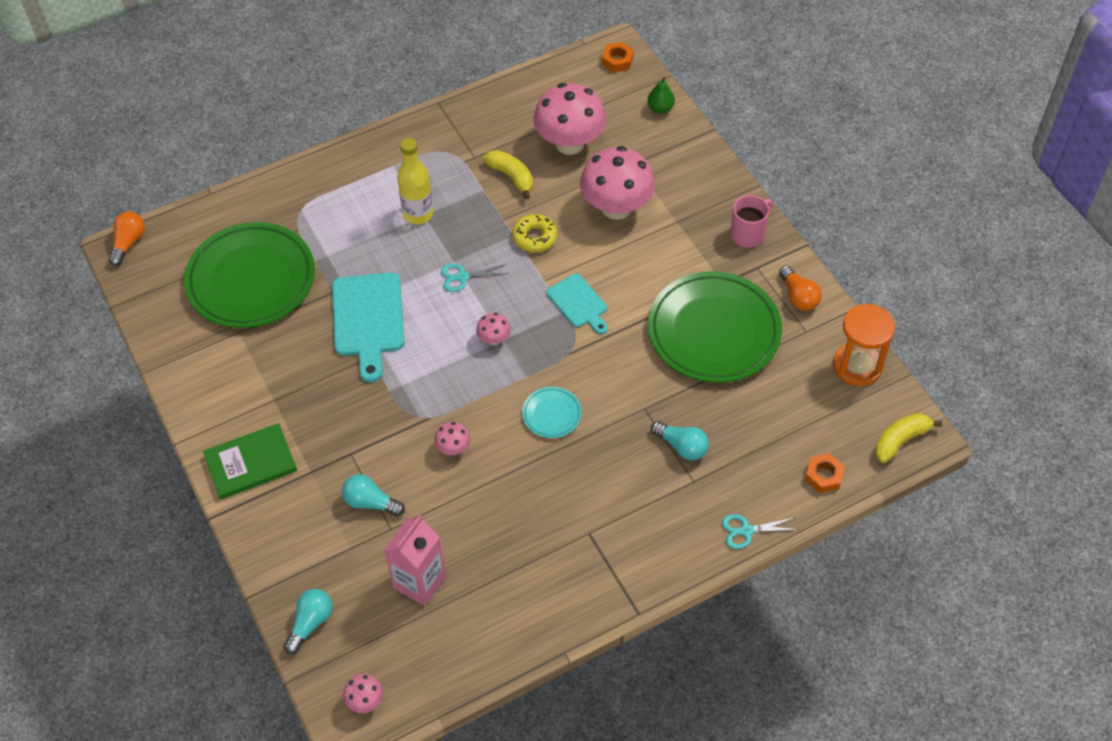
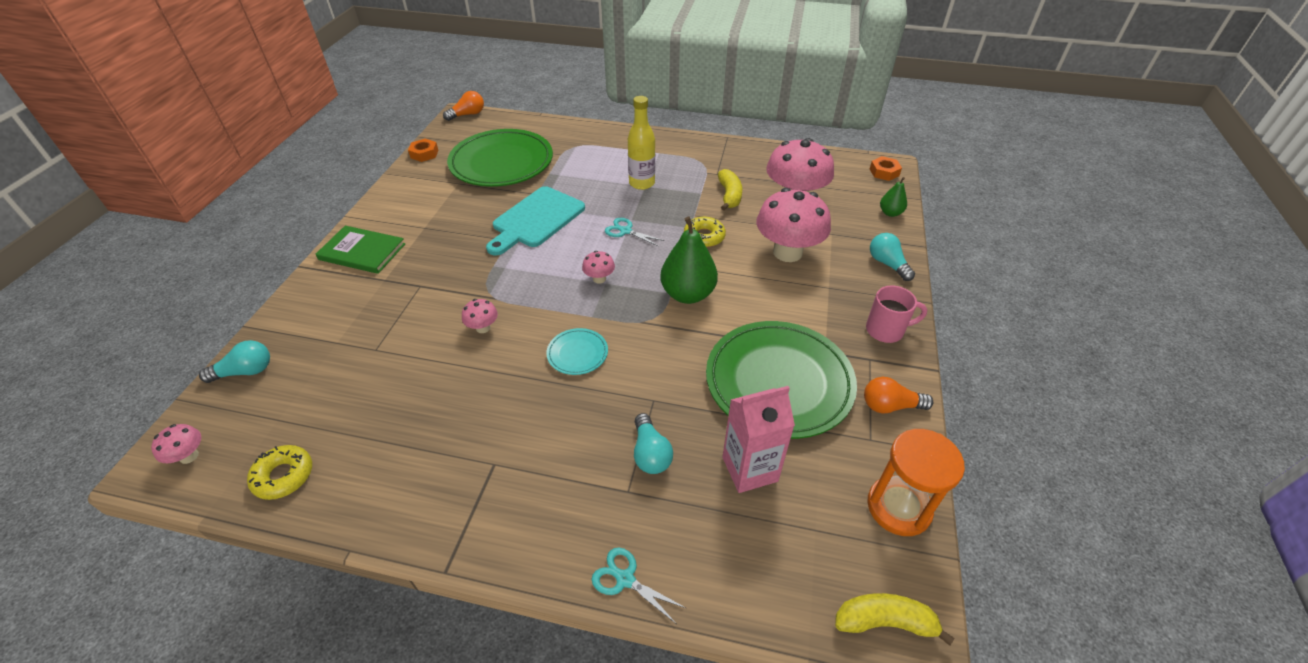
camera: 40 degrees right, 10 degrees down
(370, 502) = (388, 323): turquoise light bulb -> turquoise light bulb (887, 264)
(419, 582) = (339, 400): pink carton -> pink carton (750, 469)
(455, 654) = (283, 476): none -> yellow donut
(579, 303) = (688, 294): turquoise cutting board -> green pear
(798, 296) = (890, 406): orange light bulb -> orange light bulb turned 75 degrees clockwise
(823, 476) = (759, 589): orange nut -> orange nut (424, 154)

